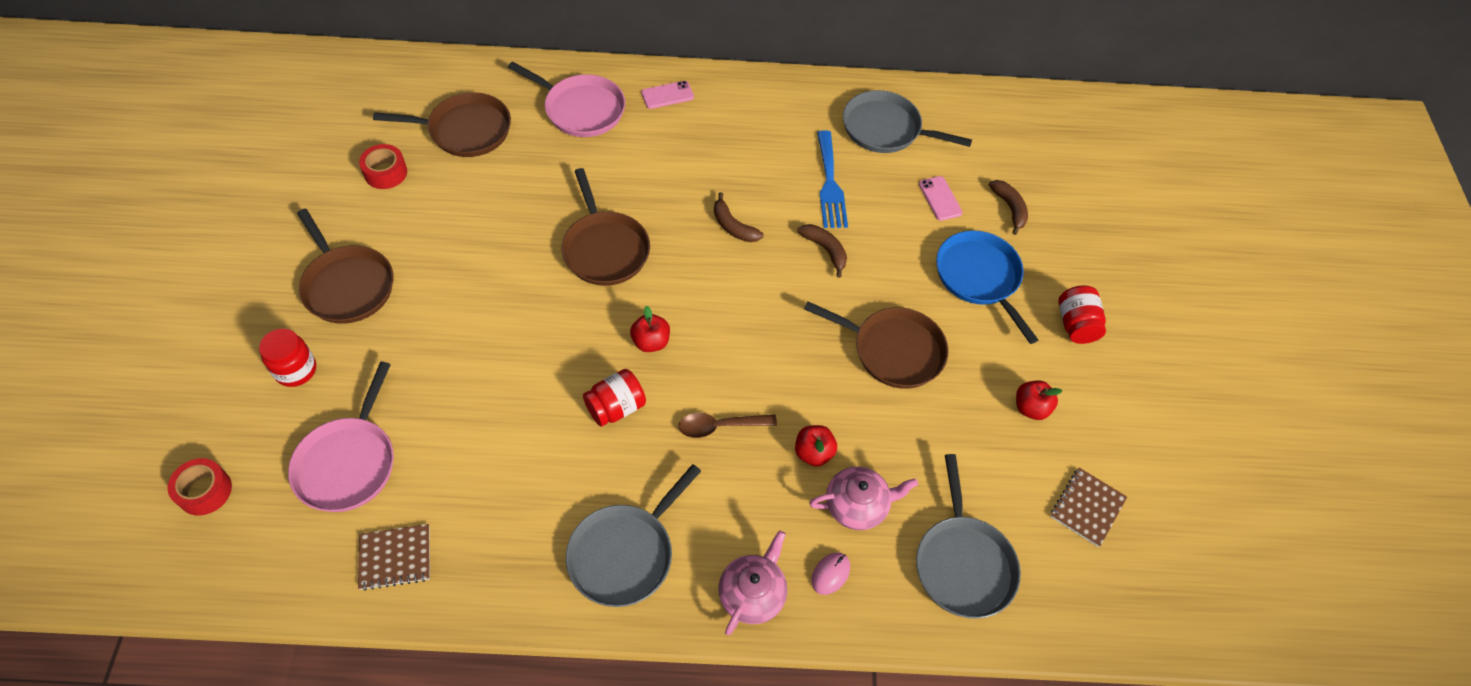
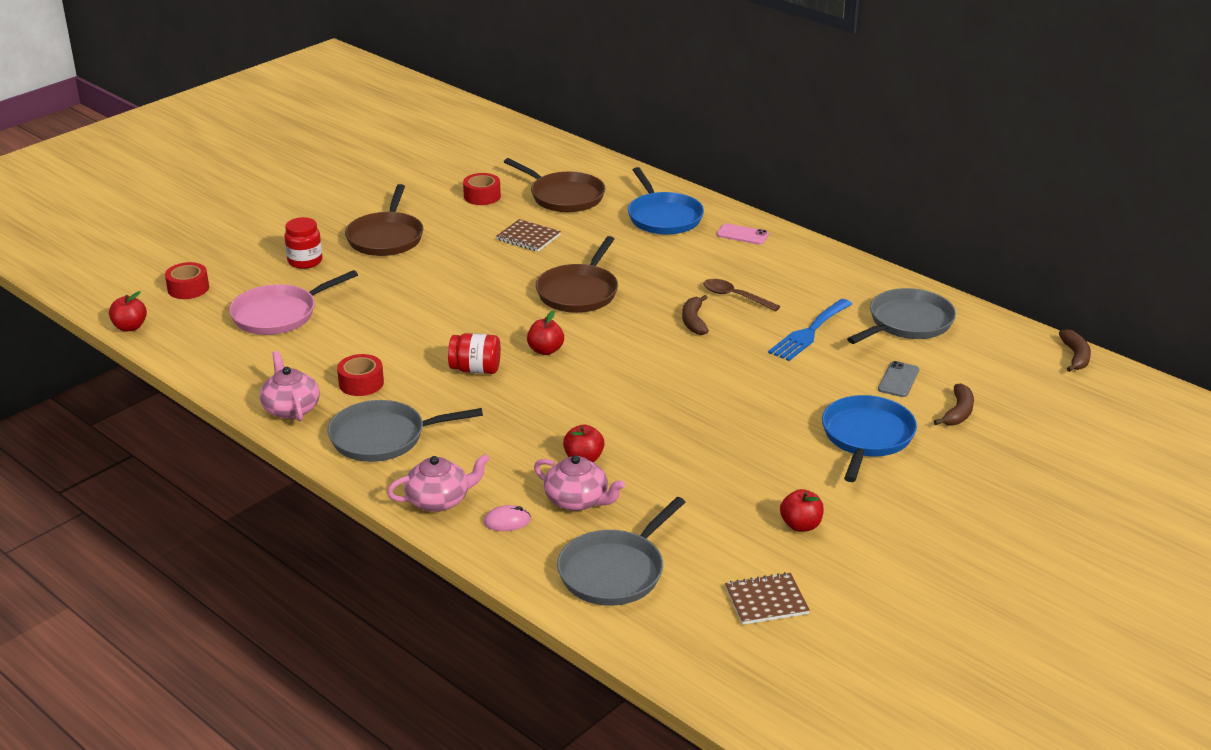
camera: 45 degrees right, 25 degrees down
(198, 592) = (130, 327): none -> red apple
(395, 558) = (248, 367): brown notebook -> brown notebook (528, 237)
(499, 581) = (291, 408): none -> pink teapot
(531, 499) = (361, 383): none -> red tape
(581, 109) = (663, 217): pink pan -> blue pan
(720, 426) = (535, 413): brown spoon -> brown spoon (735, 297)
(825, 250) = (751, 364): brown banana -> brown banana (1075, 356)
(885, 129) = (907, 323): grey pan -> grey pan turned 75 degrees clockwise
(893, 350) = (727, 440): brown pan -> none
(940, 198) = (898, 380): pink phone -> grey phone
(1075, 325) = (918, 502): red jar -> none

